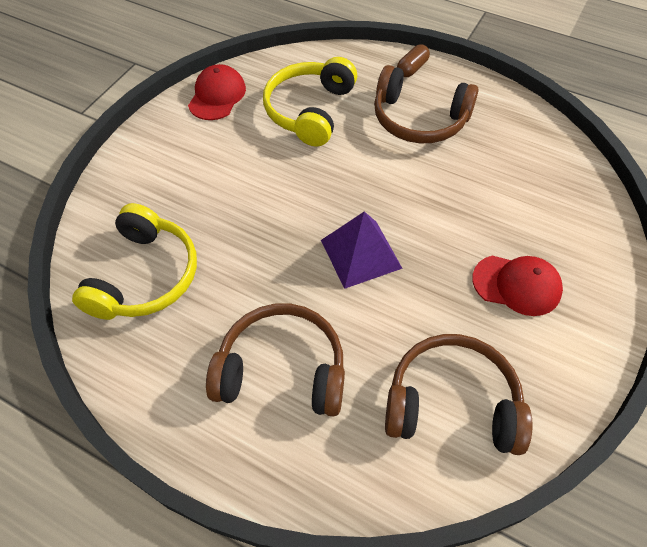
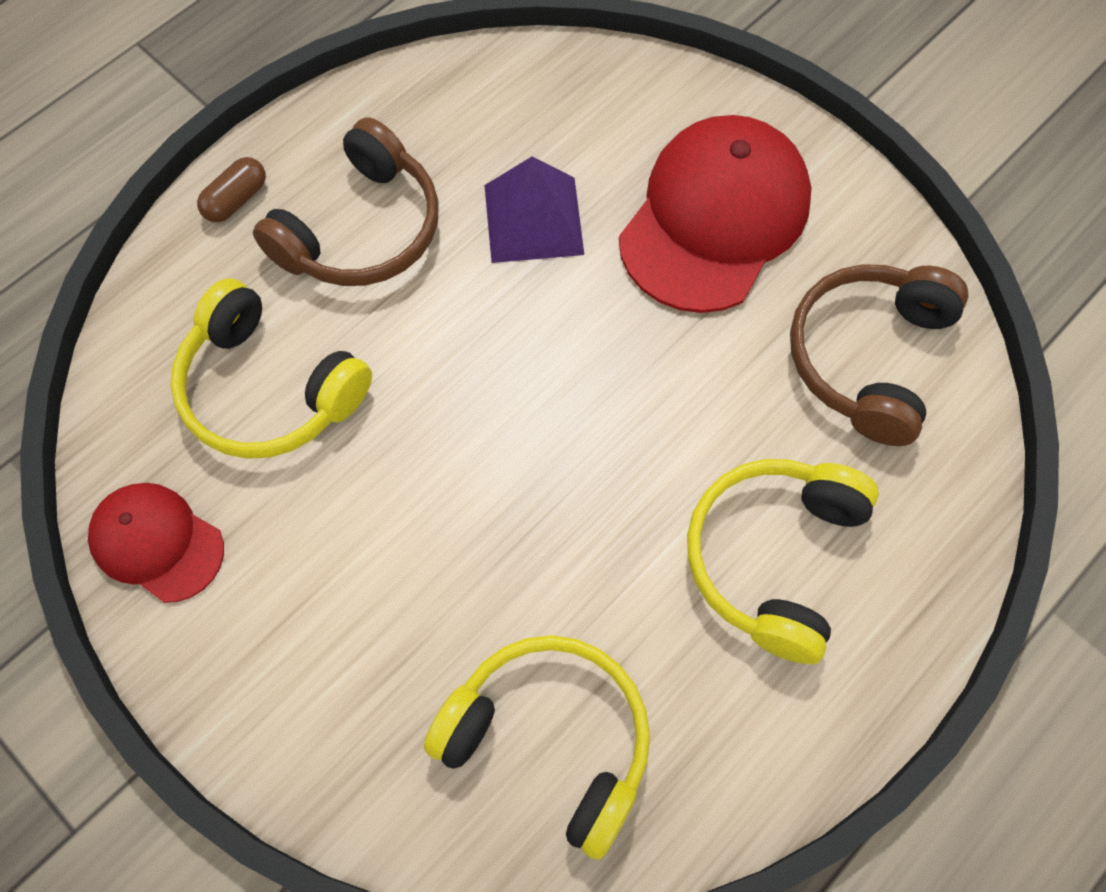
camera: 75 degrees left, 10 degrees up
(282, 369) = (773, 558): brown headphones -> yellow headphones
(361, 254) = (604, 396): purple pyramid -> purple pyramid (533, 219)
(412, 68) = (236, 199): brown capsule -> brown capsule turned 75 degrees clockwise
(517, 285) = (715, 218): red cap -> red cap, size x1.79

